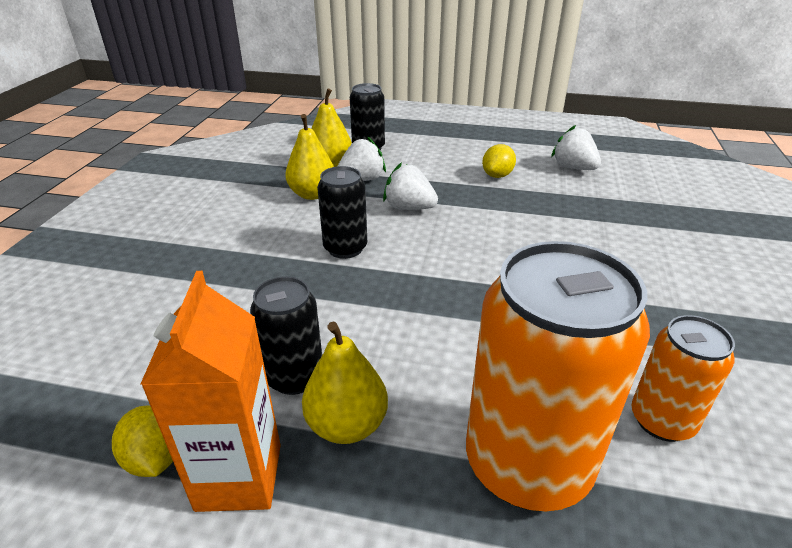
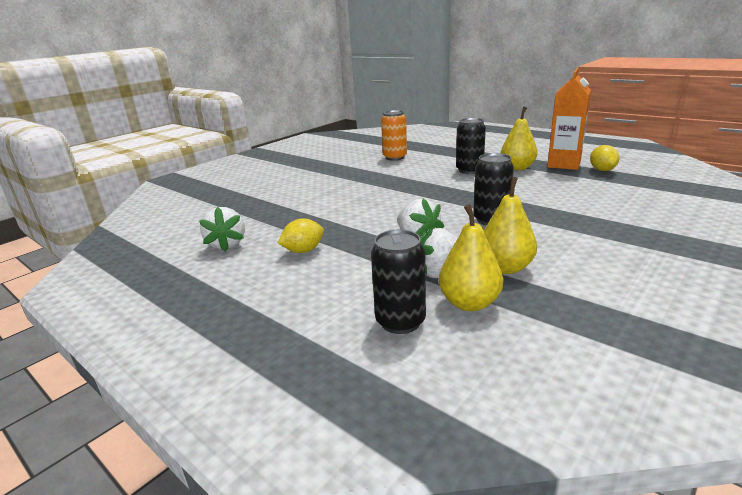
camera: 150 degrees left, 10 degrees down
(294, 377) = (539, 179): black can -> black can (469, 170)
(527, 463) = (453, 156): orange can -> none

